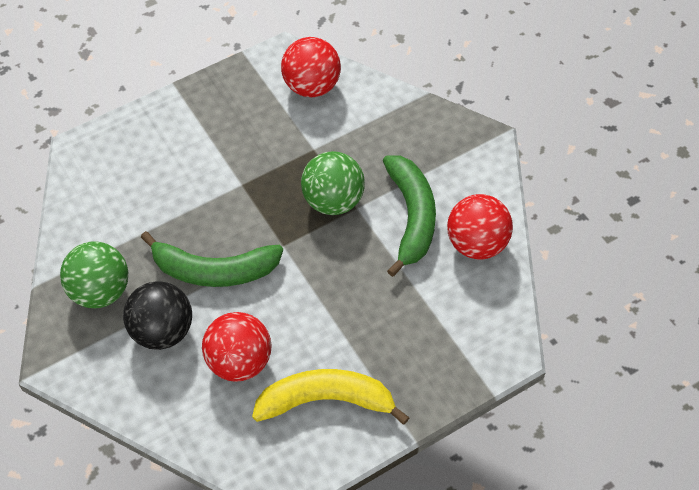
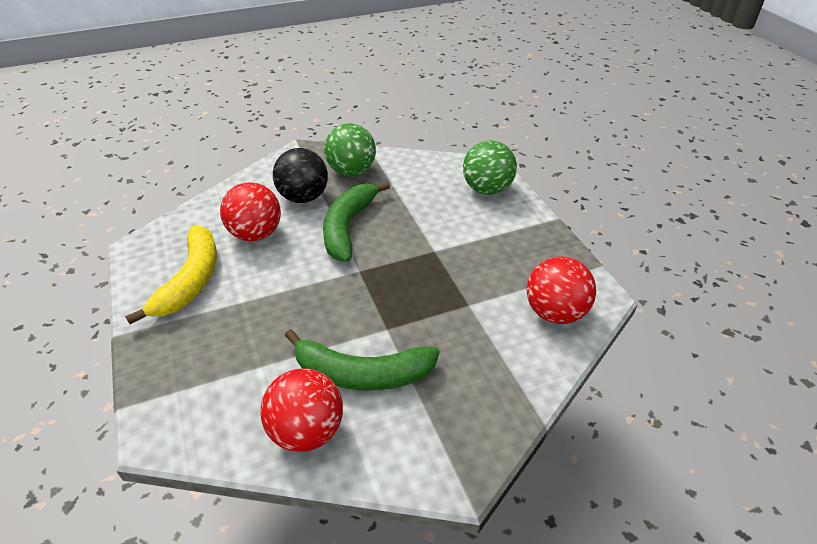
camera: 100 degrees right, 15 degrees down
(333, 200) = (400, 311): green ball -> green ball (487, 189)

